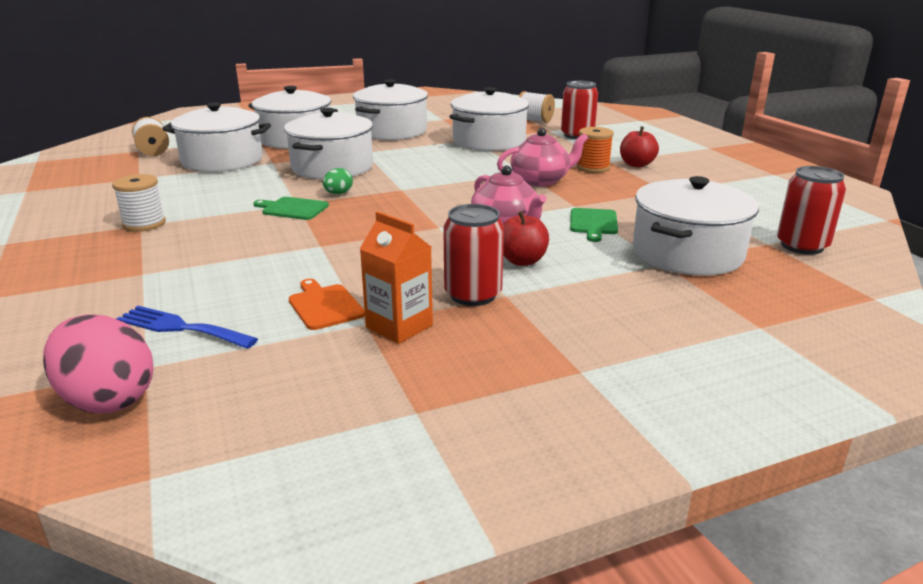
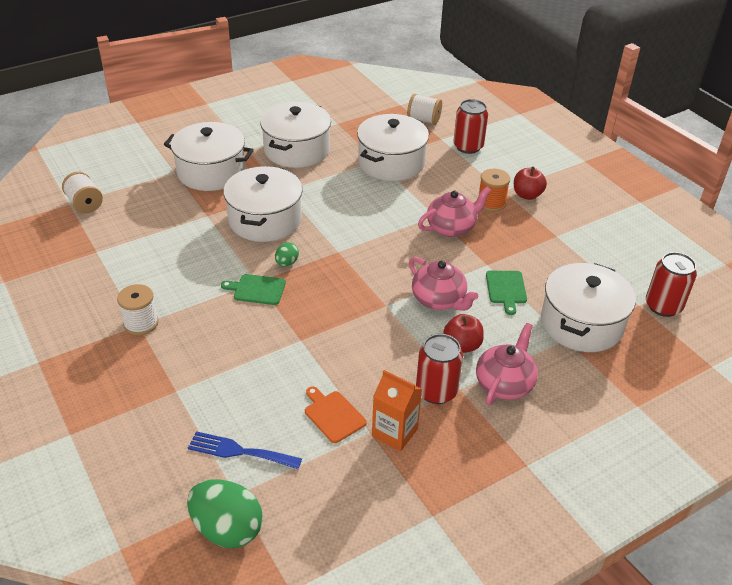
camera: 10 degrees left, 15 degrees up
(108, 399) = (227, 529): pink egg -> green egg
(222, 160) = (159, 216): white pot -> none
(569, 295) = (504, 384): none -> pink teapot

